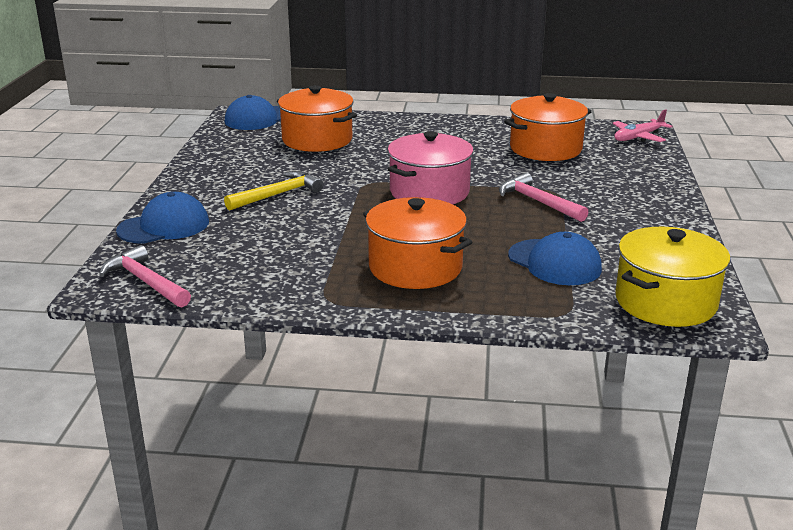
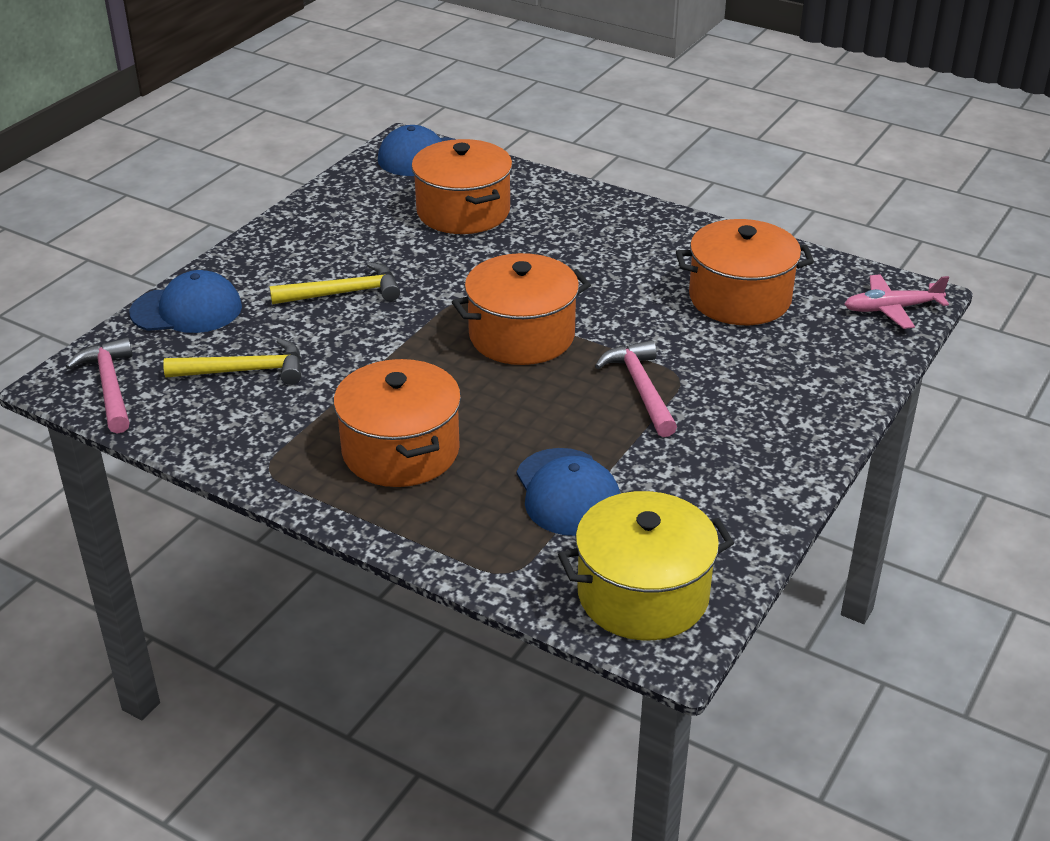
camera: 25 degrees right, 10 degrees up
(248, 250) = (245, 371): none -> yellow hammer
(429, 192) = (521, 336): pink pot -> orange pot

